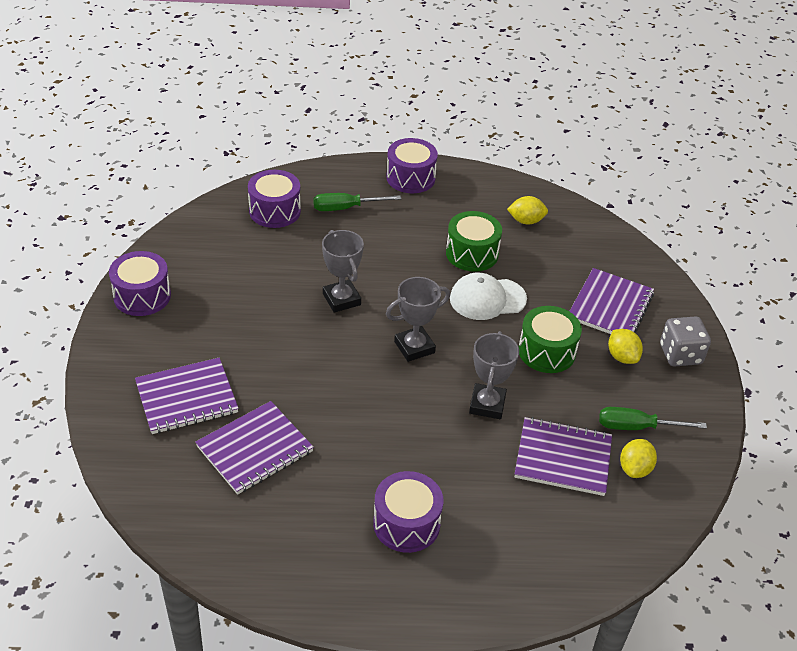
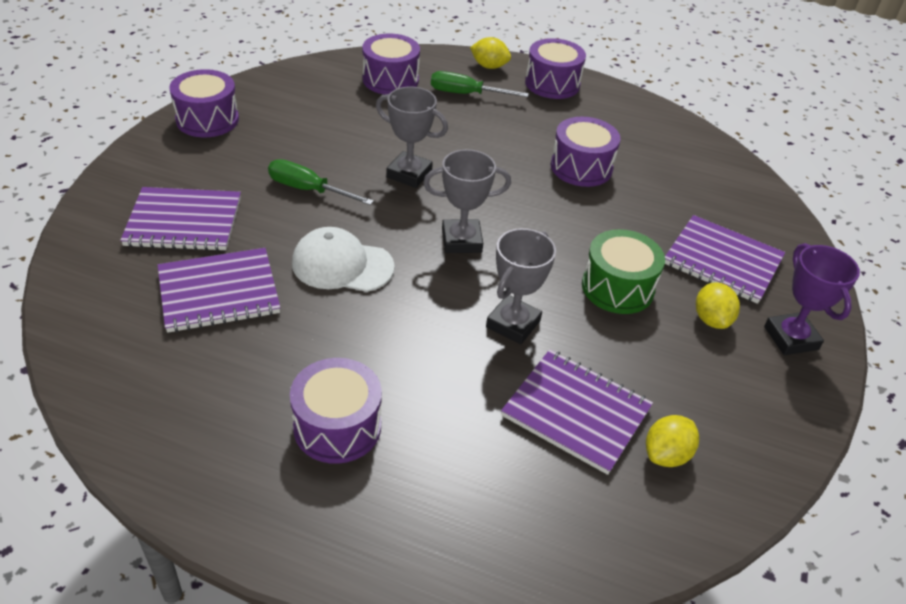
camera: 20 degrees right, 0 degrees up
(341, 299) = (409, 174): grey trophy -> grey trophy turned 60 degrees counterclockwise
(472, 253) = (581, 167): green drum -> purple drum
(487, 299) = (574, 215): white cap -> white cap (342, 265)
(526, 221) = (661, 152): yellow lemon -> yellow lemon (489, 66)
(610, 306) = (722, 261): purple notebook -> purple notebook turned 75 degrees clockwise
(636, 427) = (692, 405): green screwdriver -> green screwdriver (308, 190)
(680, 354) = (791, 338): grey dice -> purple trophy

